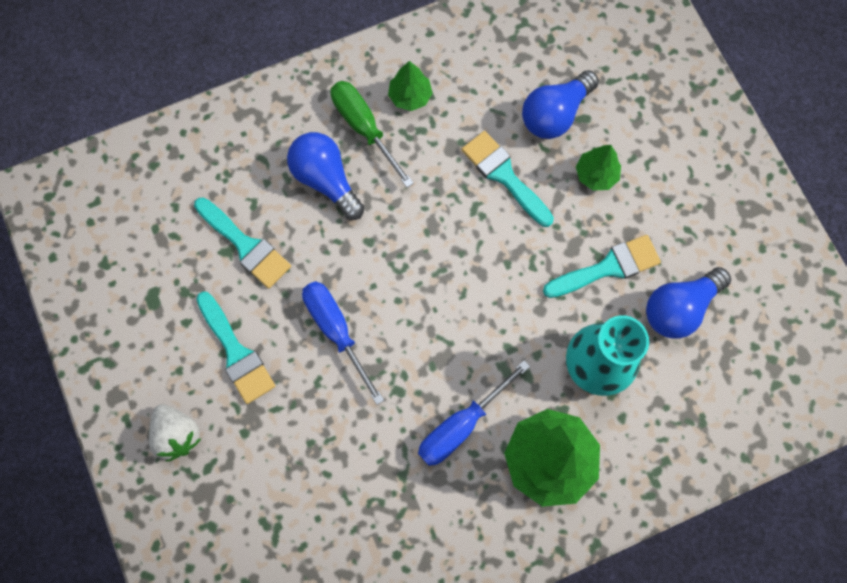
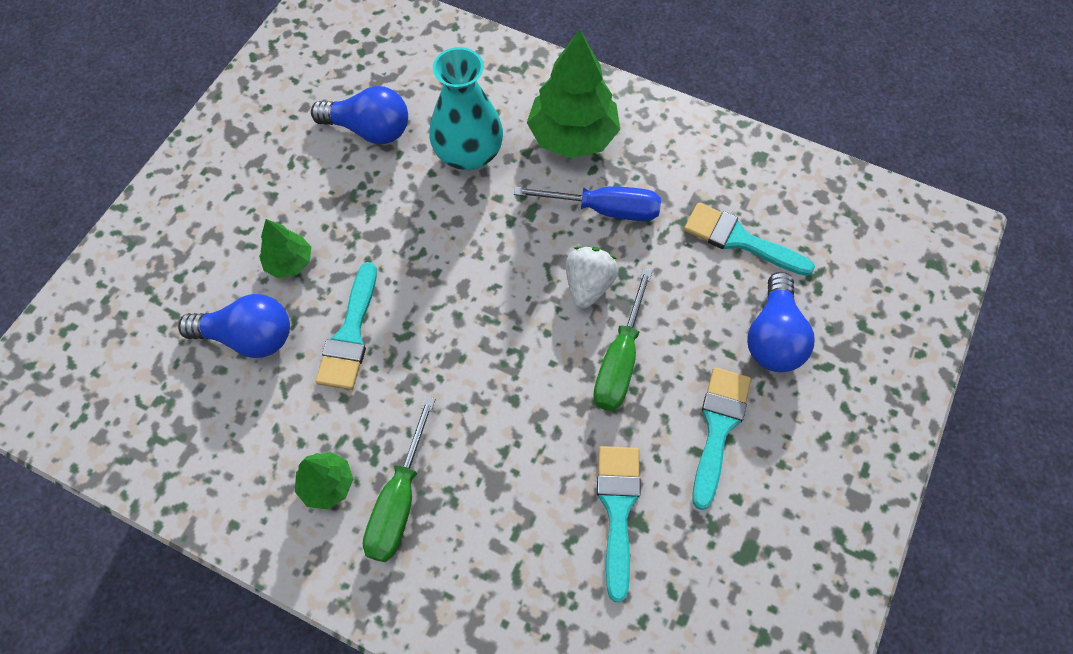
camera: 130 degrees left, 10 degrees down
(177, 434) = (829, 415): white strawberry -> white strawberry (588, 285)
(326, 180) = (486, 491): blue light bulb -> blue light bulb (773, 337)
(336, 331) = (620, 360): blue screwdriver -> green screwdriver
(607, 267) = (375, 198): turquoise brush -> turquoise brush (740, 240)

